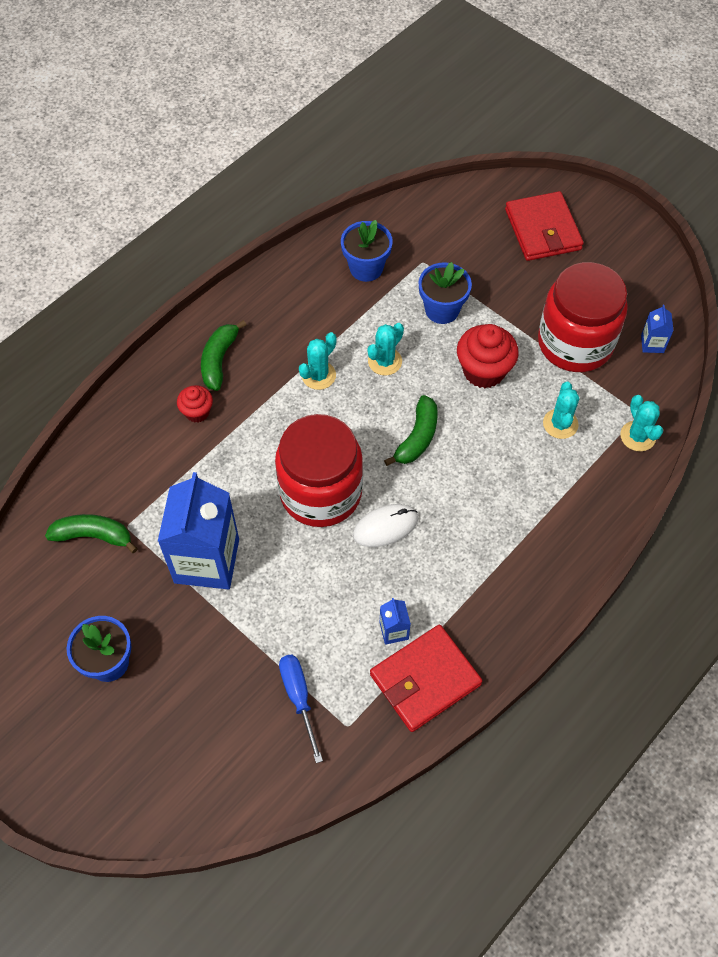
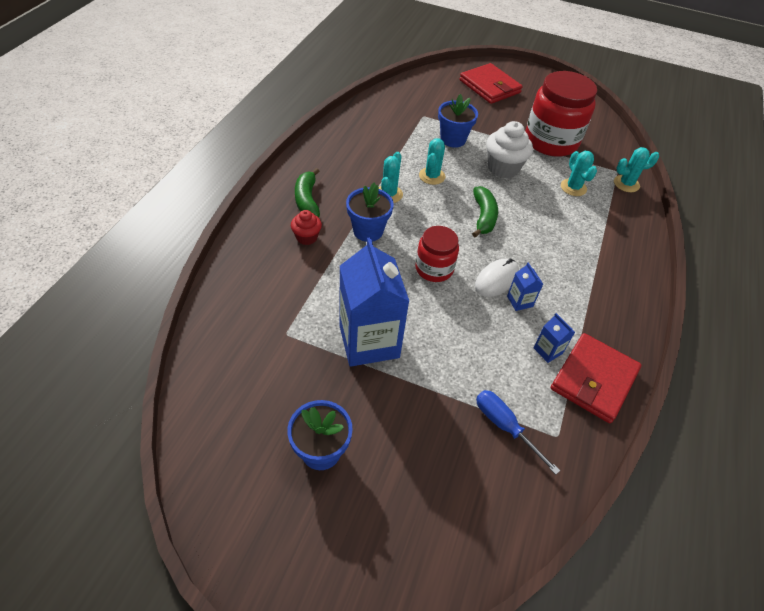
camera: 25 degrees left, 10 degrees down
(94, 536) = (259, 349): green banana -> none
(321, 492) = (434, 269): red jar -> red jar, size x0.56
(366, 268) = (386, 126): blue flower pot -> blue flower pot (368, 231)
(484, 371) = (503, 168): red cupcake -> white cupcake
(638, 436) = (626, 184): turquoise cactus -> turquoise cactus turned 60 degrees counterclockwise
(652, 344) = (598, 133): blue carton -> blue carton (520, 301)

